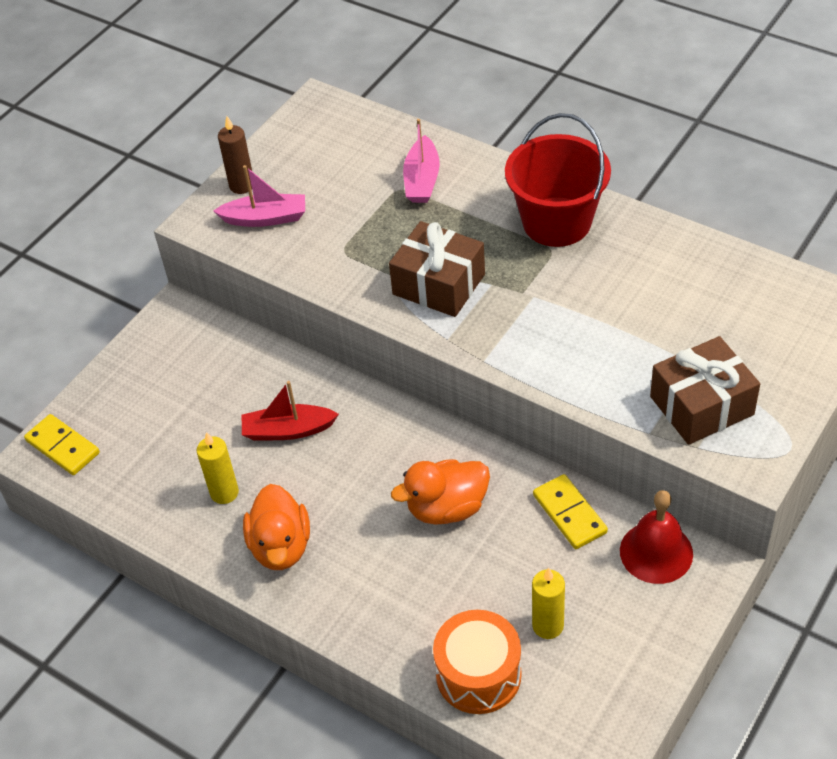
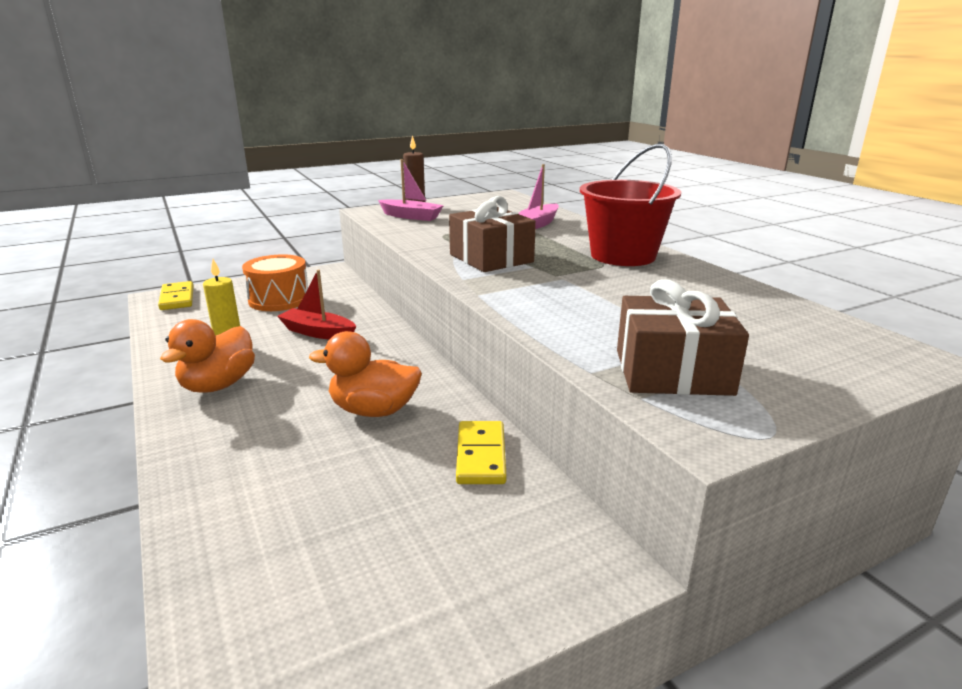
camera: 25 degrees right, 25 degrees down
(478, 674) = (235, 545): orange drum -> orange drum (279, 300)
(548, 626) = (357, 536): yellow candle -> none
(656, 552) = (546, 523): red bell -> none

